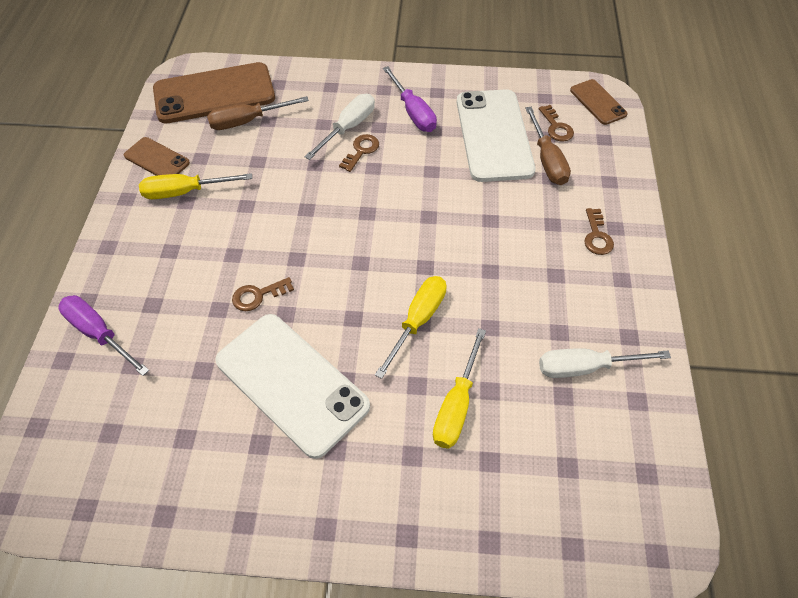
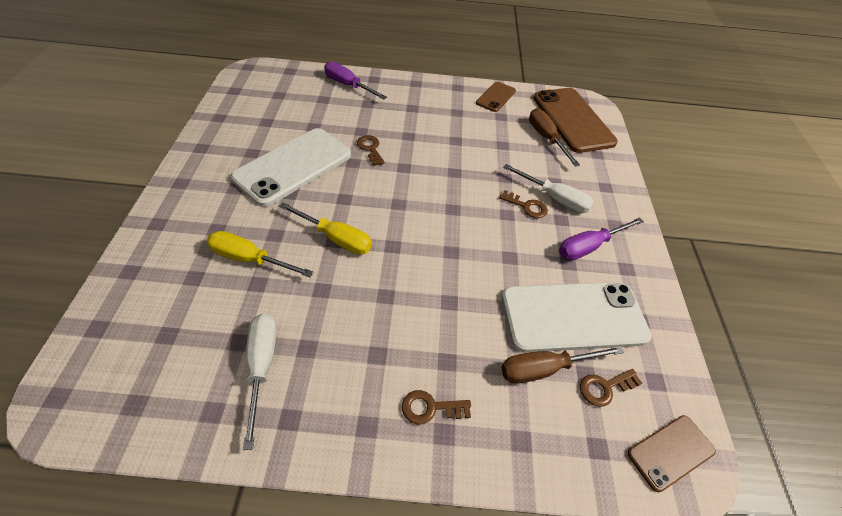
camera: 85 degrees right, 5 degrees down
(99, 333) = (348, 85): purple screwdriver -> purple screwdriver turned 90 degrees counterclockwise
(185, 192) = (466, 111): yellow screwdriver -> none

